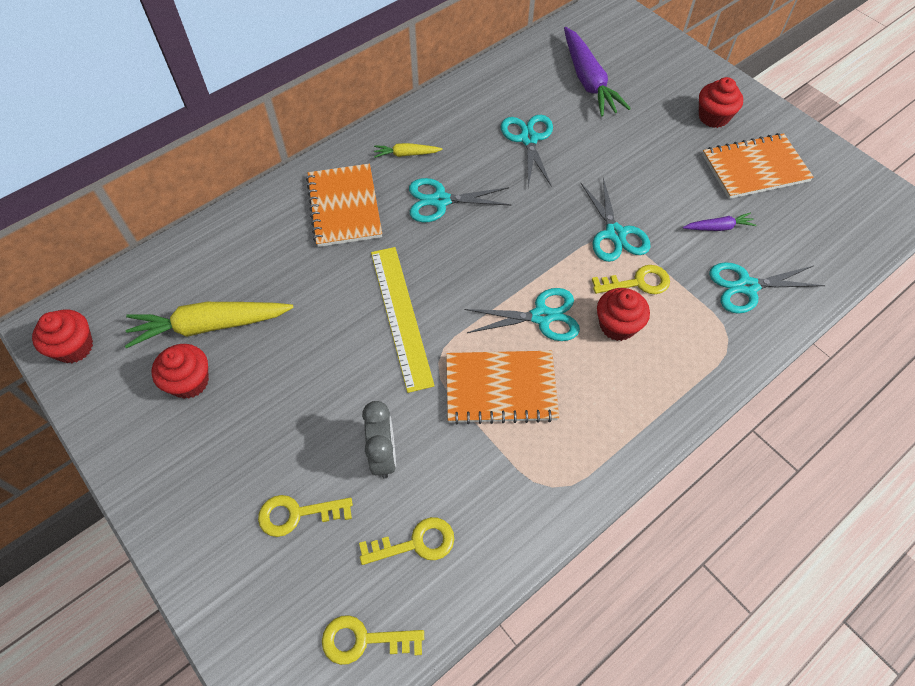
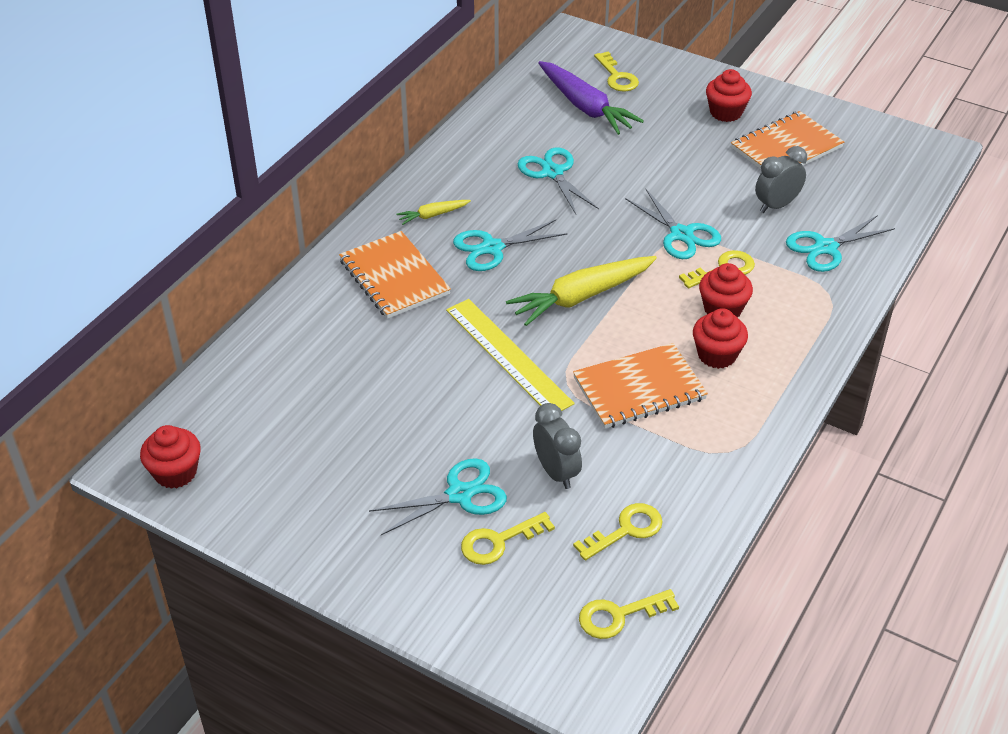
camera: 20 degrees left, 15 degrees down
(189, 382) = (322, 468): red cupcake -> red cupcake (717, 355)
(209, 326) = (313, 416): yellow carrot -> yellow carrot (581, 297)
(541, 316) = (647, 320): turquoise scissors -> turquoise scissors (459, 494)
(630, 57) = (617, 77): none -> yellow key
(718, 227) = (776, 205): purple carrot -> grey clock

